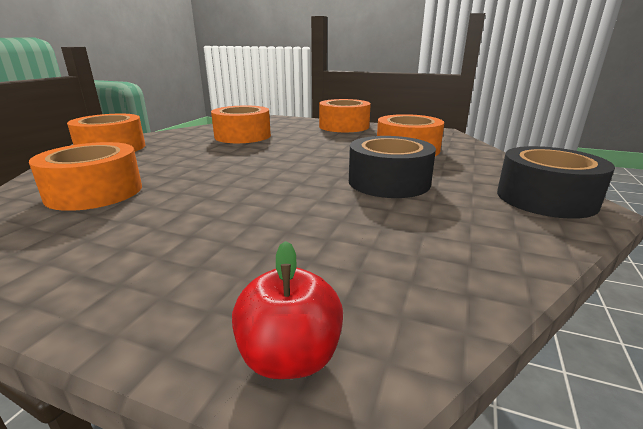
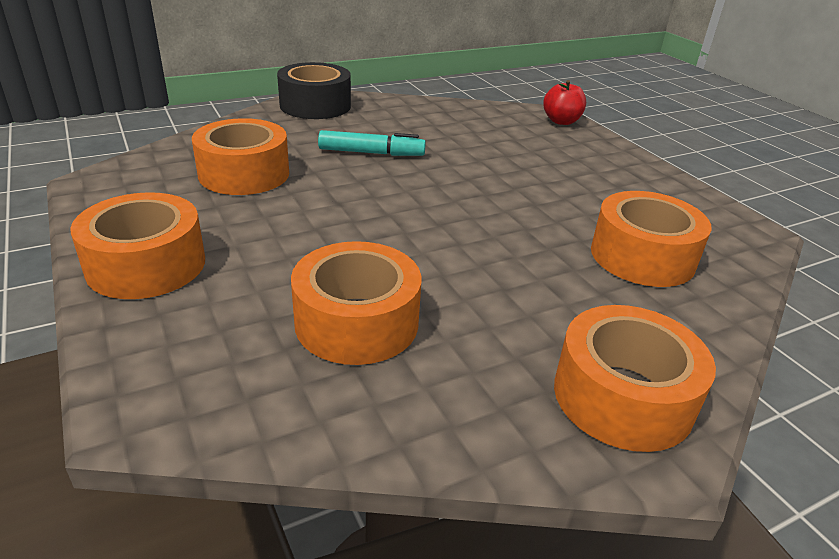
camera: 140 degrees left, 10 degrees up
(389, 182) = (371, 153): black tape -> turquoise marker

